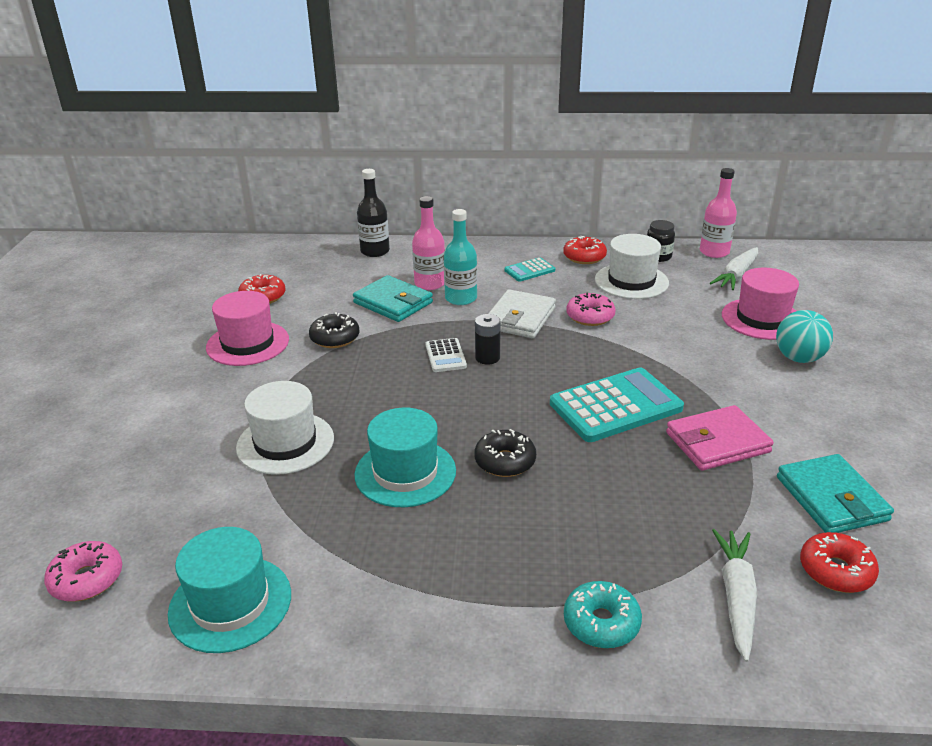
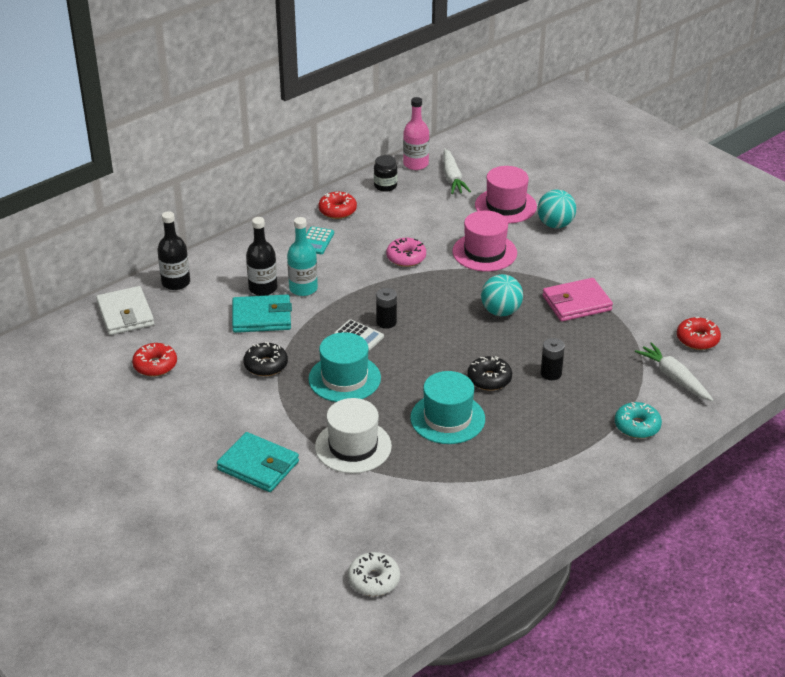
camera: 45 degrees left, 5 degrees up
(87, 579) = (374, 580): pink donut -> white donut
(230, 603) = (466, 535): turquoise hat -> turquoise hat (344, 378)
(248, 343) = (211, 404): pink hat -> pink hat (484, 252)
(430, 283) = (263, 288): pink bottle -> black bottle
(520, 318) = (364, 283): white wallet -> white wallet (125, 314)
(580, 496) = (551, 373): none -> black battery
(615, 406) = (501, 311): turquoise calculator -> turquoise ball
(631, 281) = (395, 216): white hat -> none
(717, 442) = (576, 303): pink wallet -> pink wallet turned 45 degrees clockwise
(831, 499) = (659, 303): turquoise wallet -> turquoise wallet (258, 466)

